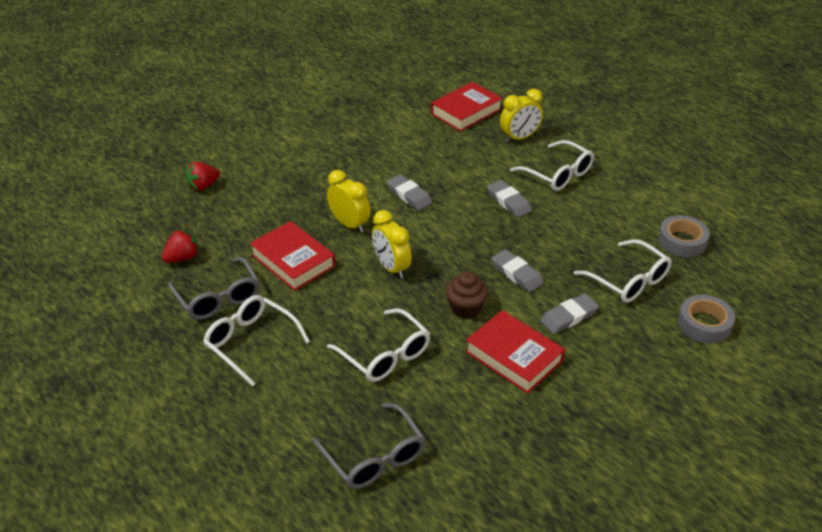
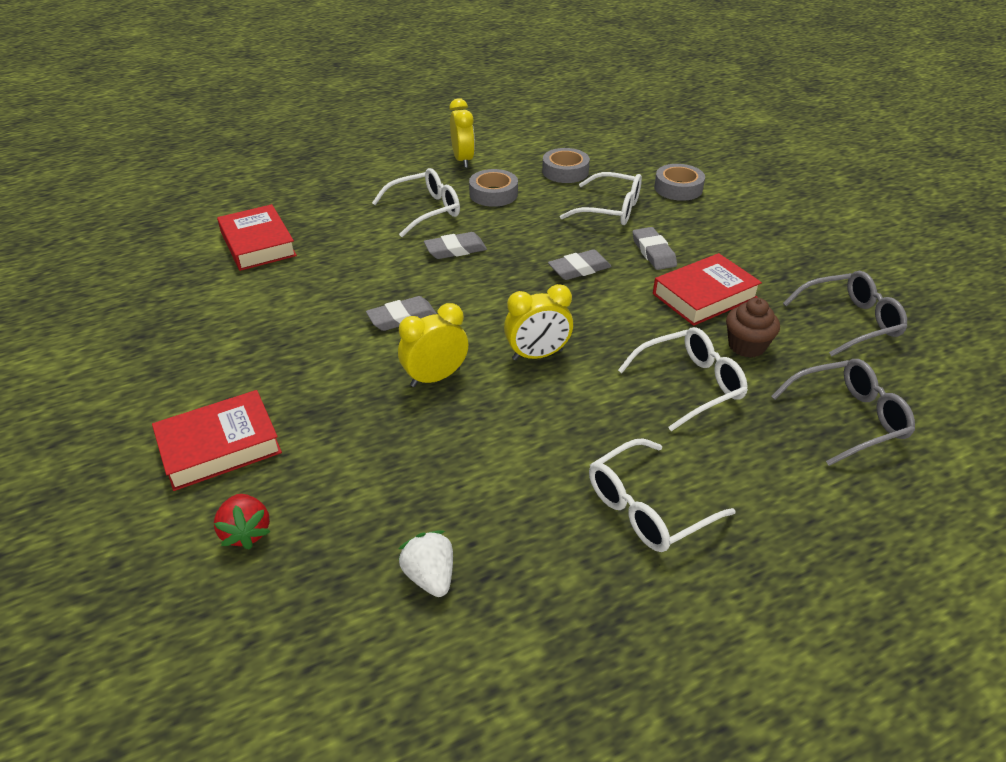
camera: 75 degrees left, 0 degrees up
(182, 258) = (430, 576): red strawberry -> white strawberry
(218, 298) = (543, 536): grey glasses -> grey glasses (850, 321)
(293, 261) = (489, 443): red book -> red book (219, 446)
(465, 308) = (625, 312): brown cupcake -> brown cupcake (746, 346)
(519, 138) = (342, 219): yellow clock -> yellow clock (463, 160)
(609, 205) = (493, 194): none -> grey tape
(629, 281) = (611, 209): white glasses -> white glasses turned 45 degrees clockwise

